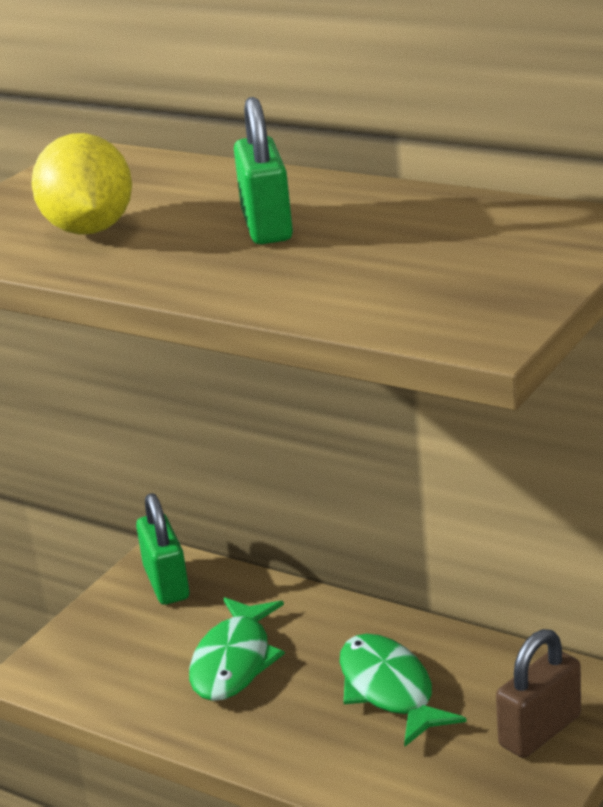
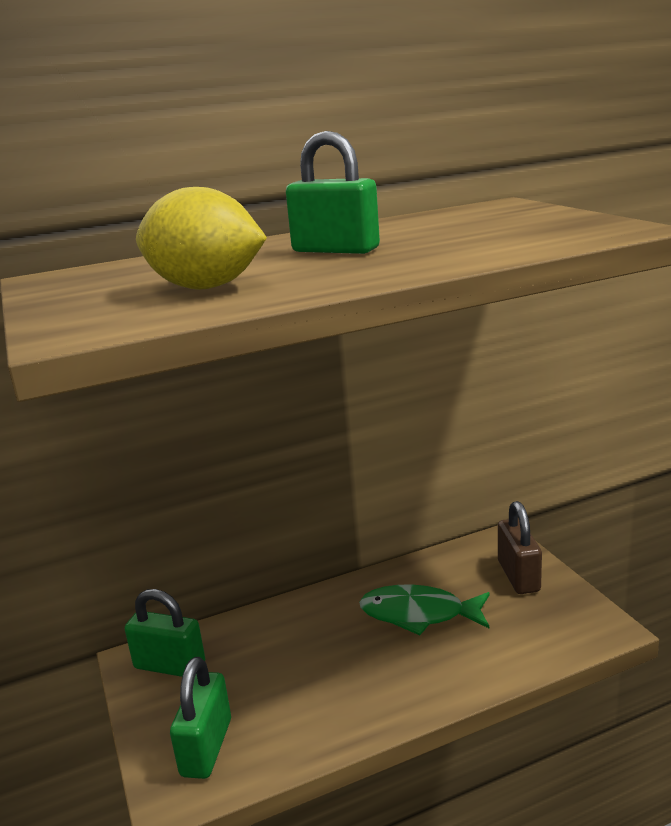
camera: 55 degrees left, 5 degrees down
(92, 661) = (206, 747): none -> green padlock
(234, 662) = (306, 669): green fish -> none

